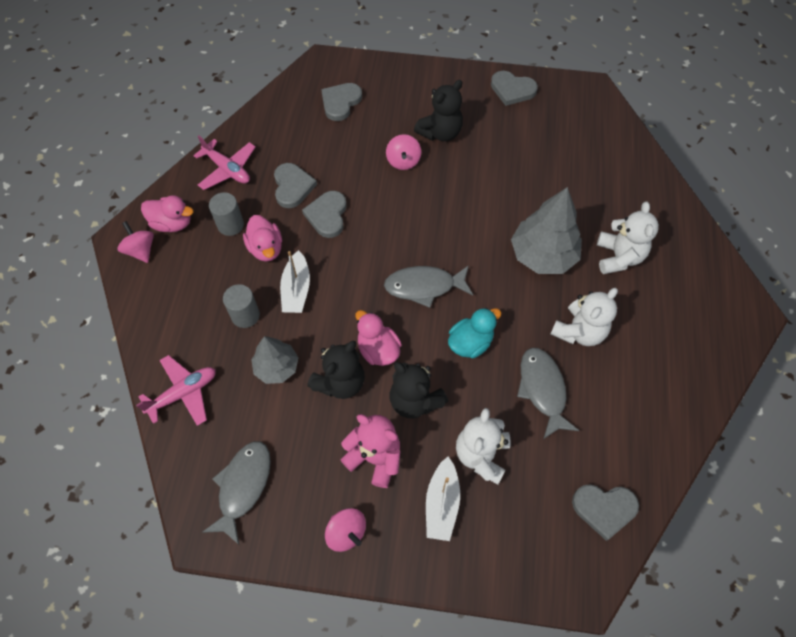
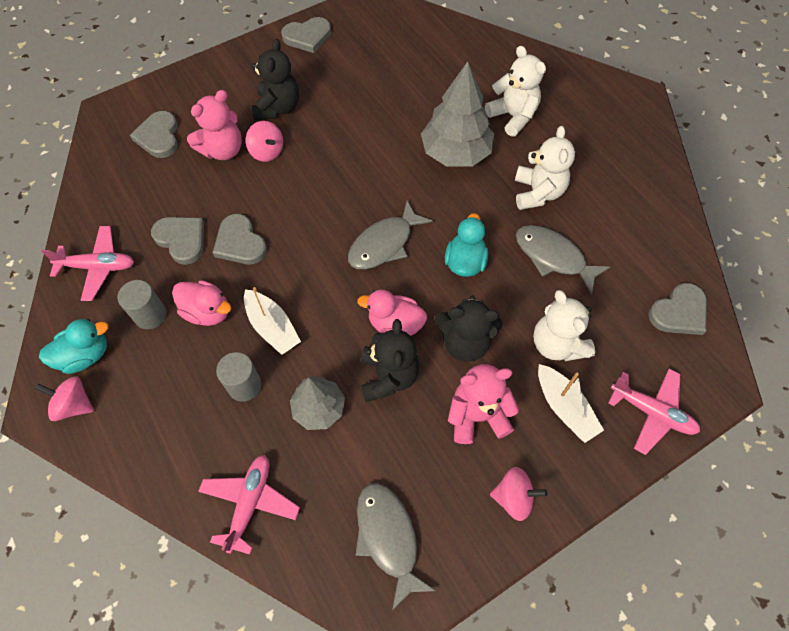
camera: 40 degrees left, 0 degrees up
(172, 223) = (85, 355): pink duck -> turquoise duck
(374, 140) = (223, 150): none -> pink teddy bear
(504, 562) = (651, 412): none -> pink plane

